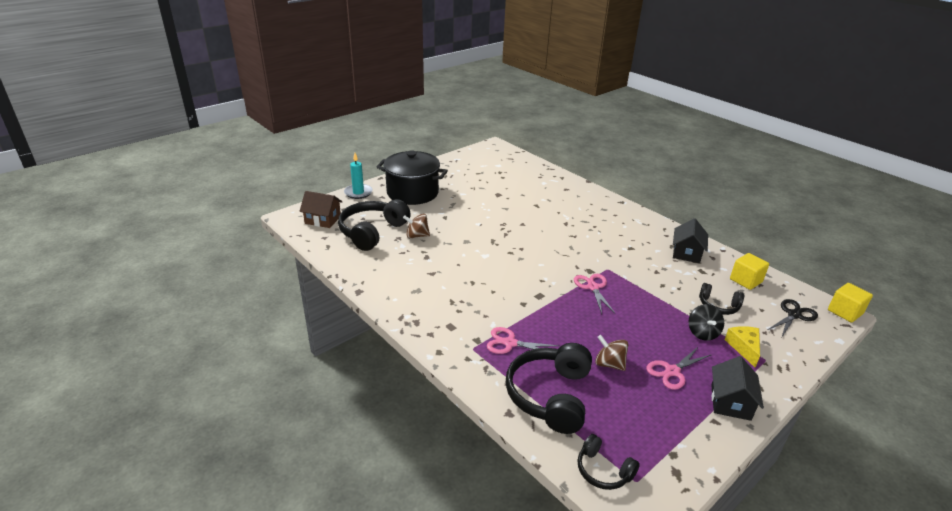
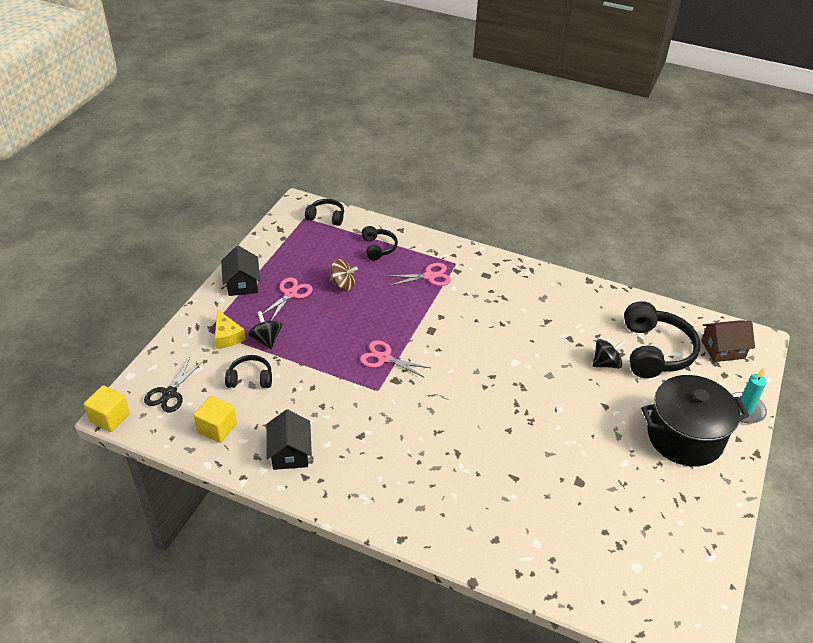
camera: 155 degrees right, 10 degrees up
(417, 236) = (606, 363): brown spinning top -> black spinning top
(550, 396) = (378, 248): black headphones -> black headphones, size x0.53
(593, 287) = (384, 358): pink scissors -> pink scissors turned 150 degrees clockwise

